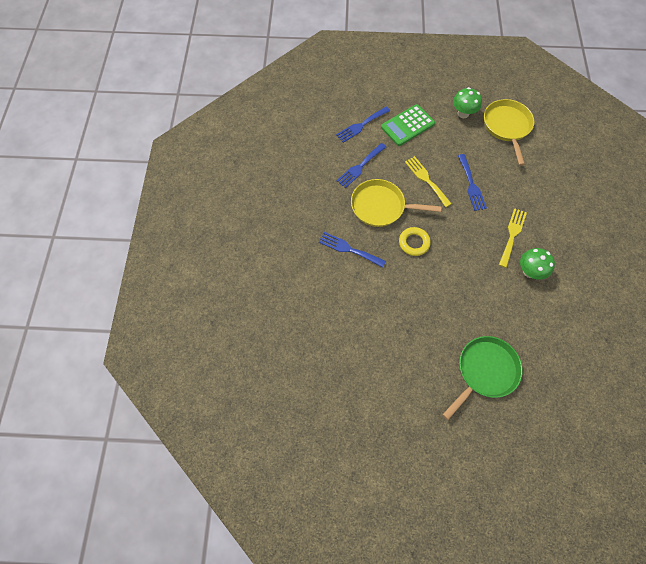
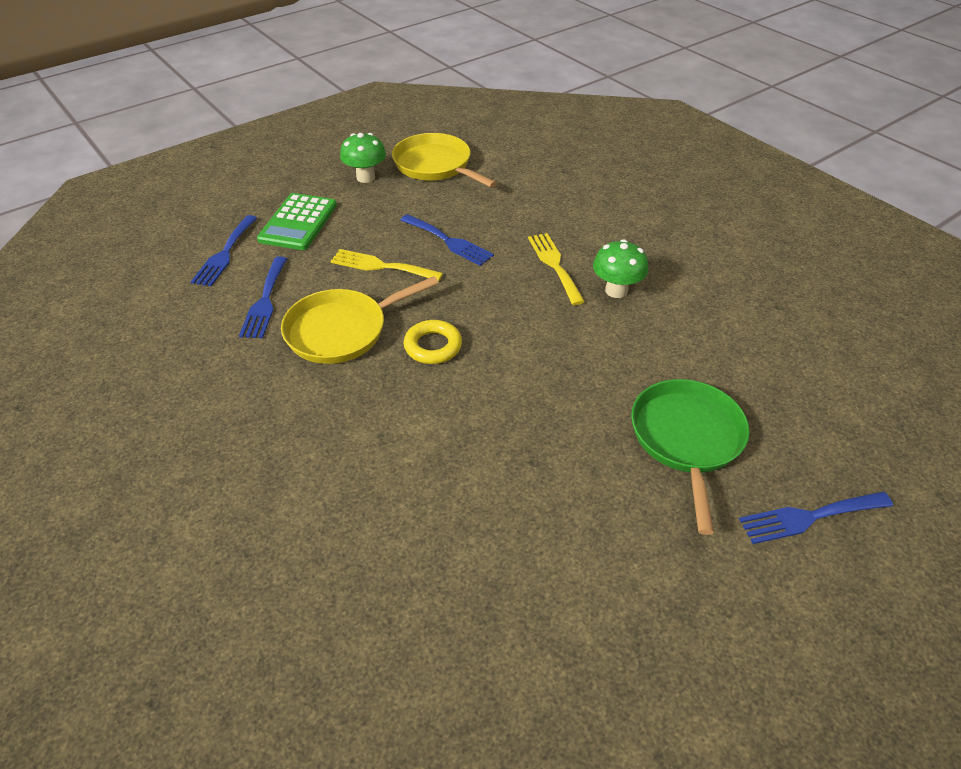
camera: 40 degrees left, 20 degrees down
(349, 249) = (338, 412): blue fork -> blue fork (809, 517)

